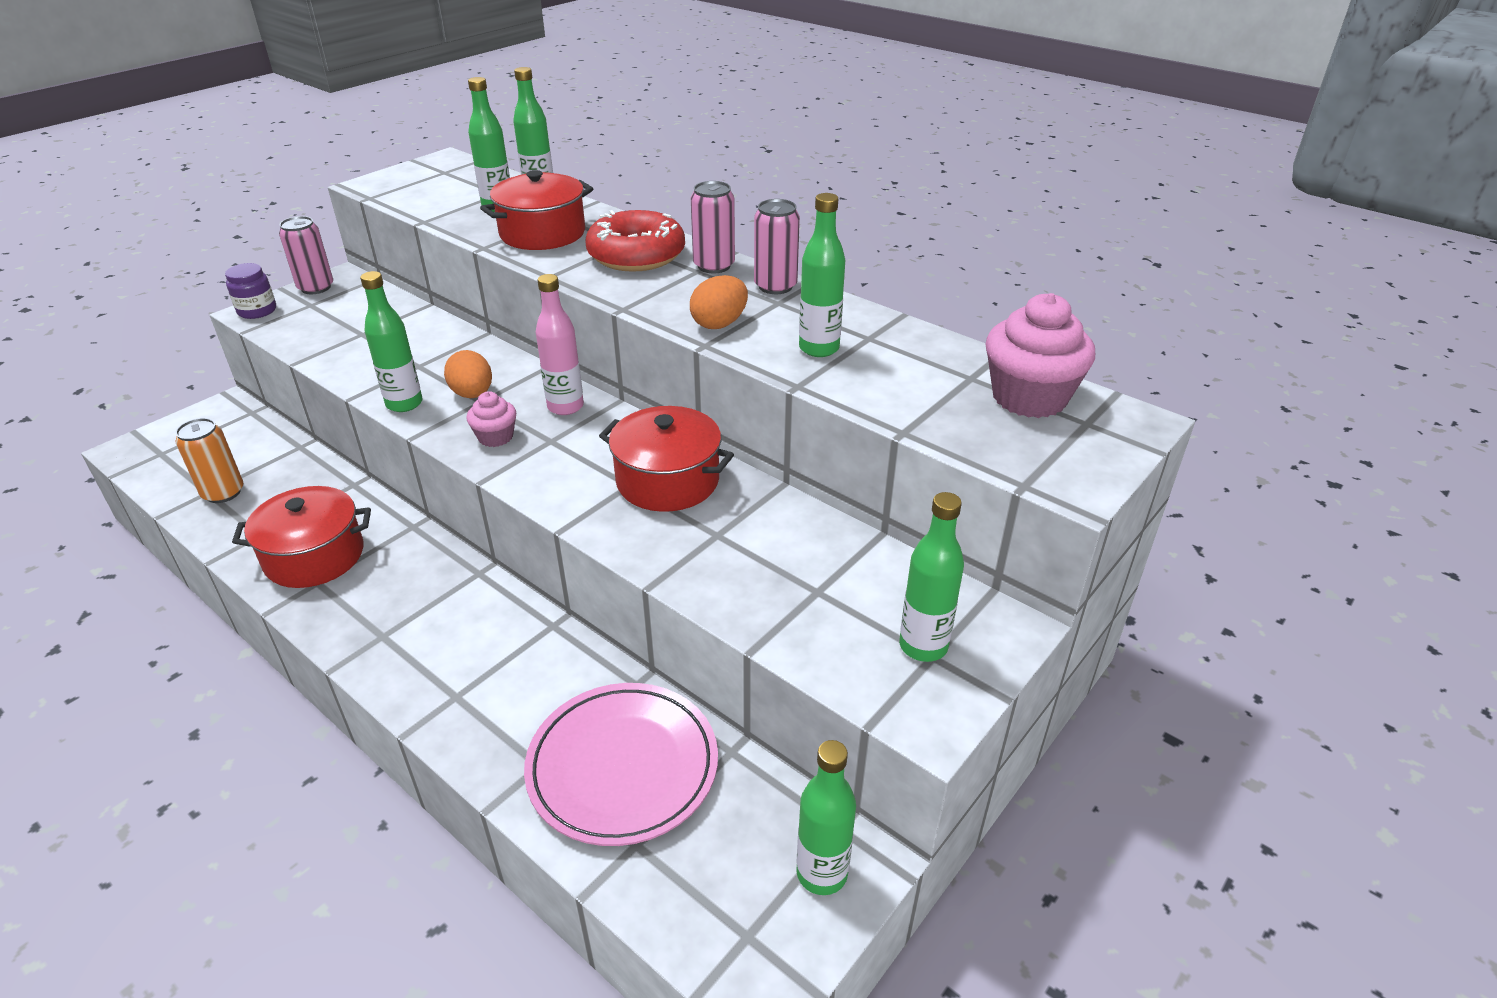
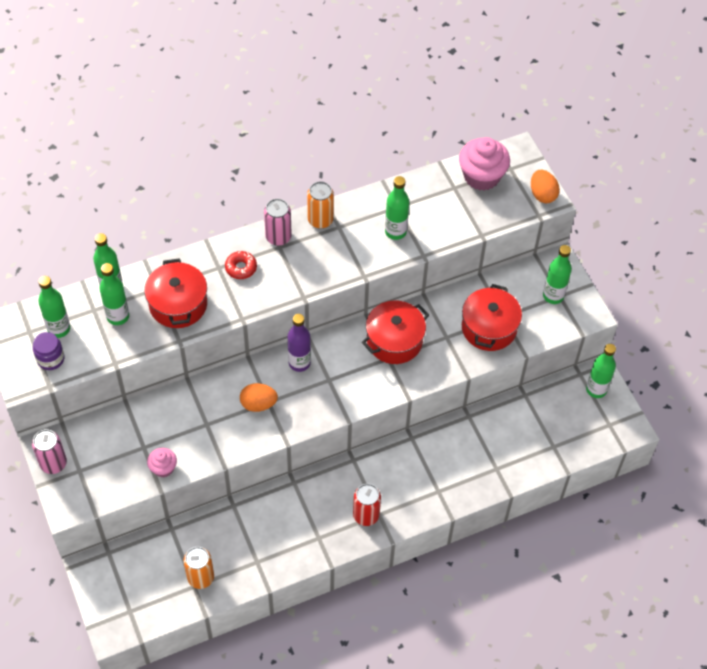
camera: 65 degrees left, 20 degrees up
(257, 311) = (68, 504): purple jar -> purple jar (50, 359)
(314, 556) = (294, 536): red pot -> red pot (489, 328)
(375, 620) = (366, 515): none -> red can
(404, 404) = (248, 440): green bottle -> green bottle (59, 329)
(495, 437) = (311, 404): pink cupcake -> pink cupcake (163, 468)
(565, 407) = (299, 363): pink bottle -> purple bottle
(623, 767) = (513, 438): pink plate -> none
(636, 255) = (241, 268): red donut -> red donut, size x0.51
(719, 324) = (346, 261): orange egg -> orange egg (542, 194)
(775, 286) = (320, 220): pink can -> orange can

